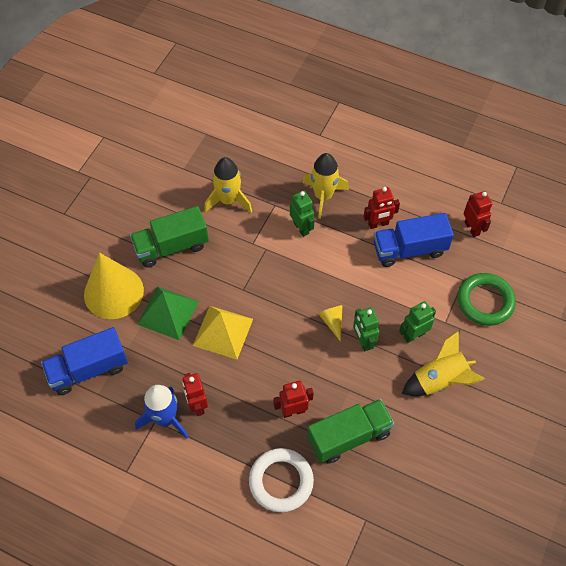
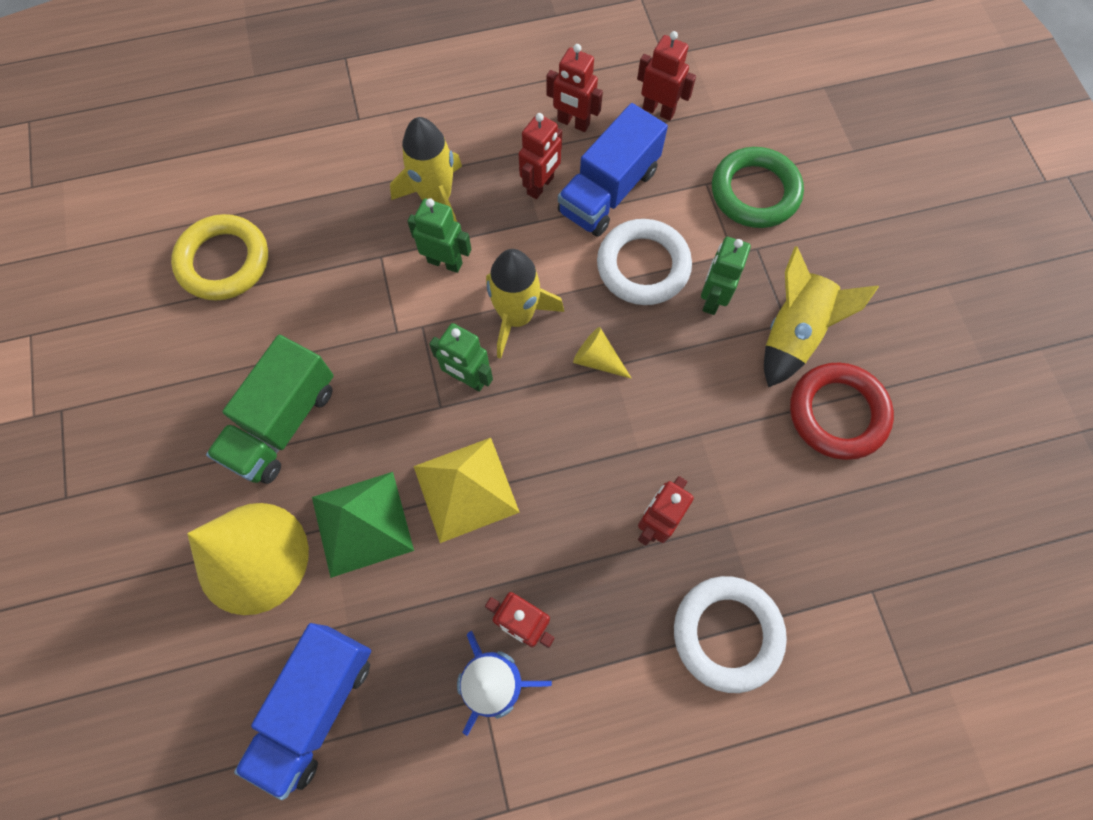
camera: 40 degrees left, 10 degrees up
(205, 160) = (224, 261): none -> yellow ring
(228, 200) = (309, 296): yellow rocket -> yellow rocket (516, 317)
(349, 437) = (755, 498): green truck -> none
(363, 341) = (659, 355): green robot -> green robot (467, 379)
(393, 296) = (643, 266): none -> white ring
(422, 205) = (573, 123): none -> red robot
(426, 432) = (837, 413): none -> red ring

